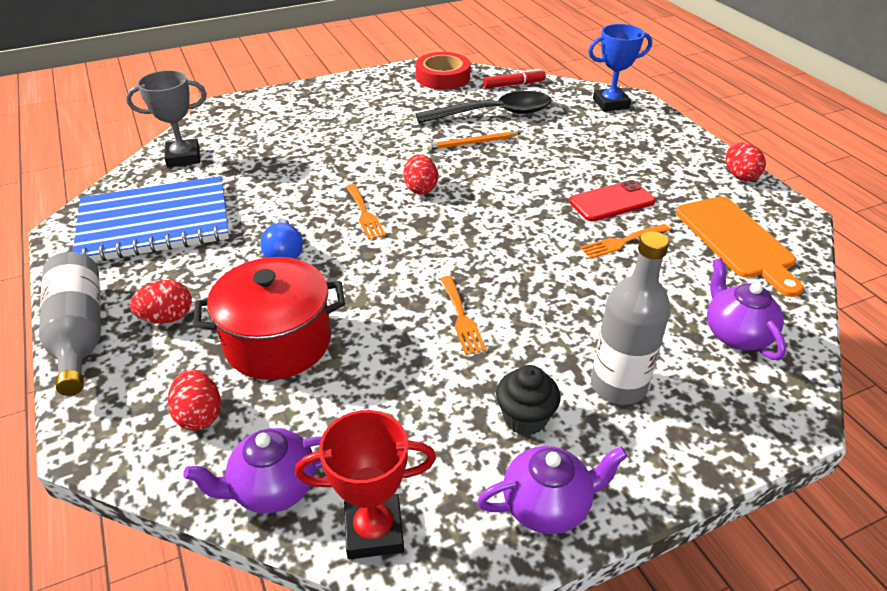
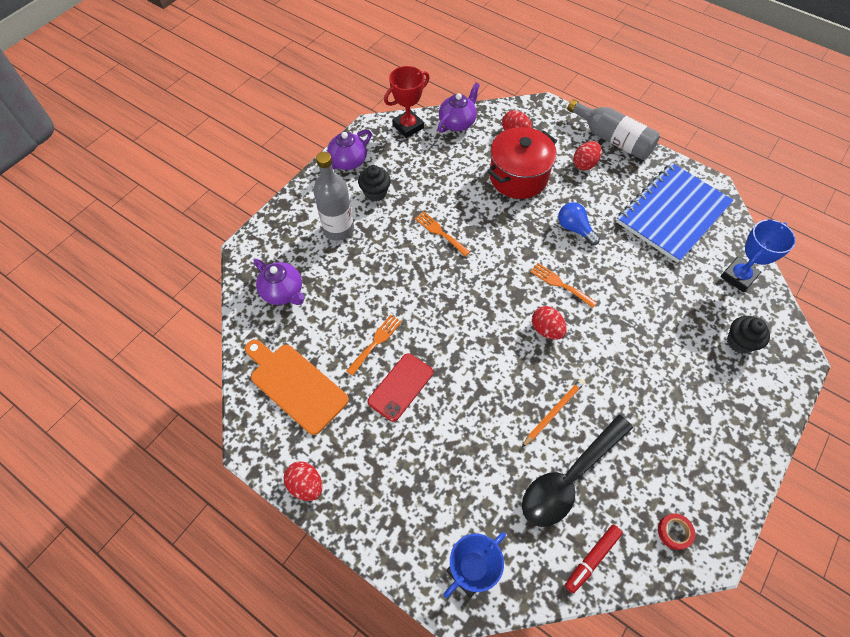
camera: 150 degrees right, 20 degrees up
(183, 157) = (738, 276): grey trophy -> blue trophy
(257, 125) = (739, 342): none -> black cupcake
(443, 77) = (674, 532): red tape -> red tape, size x0.49

